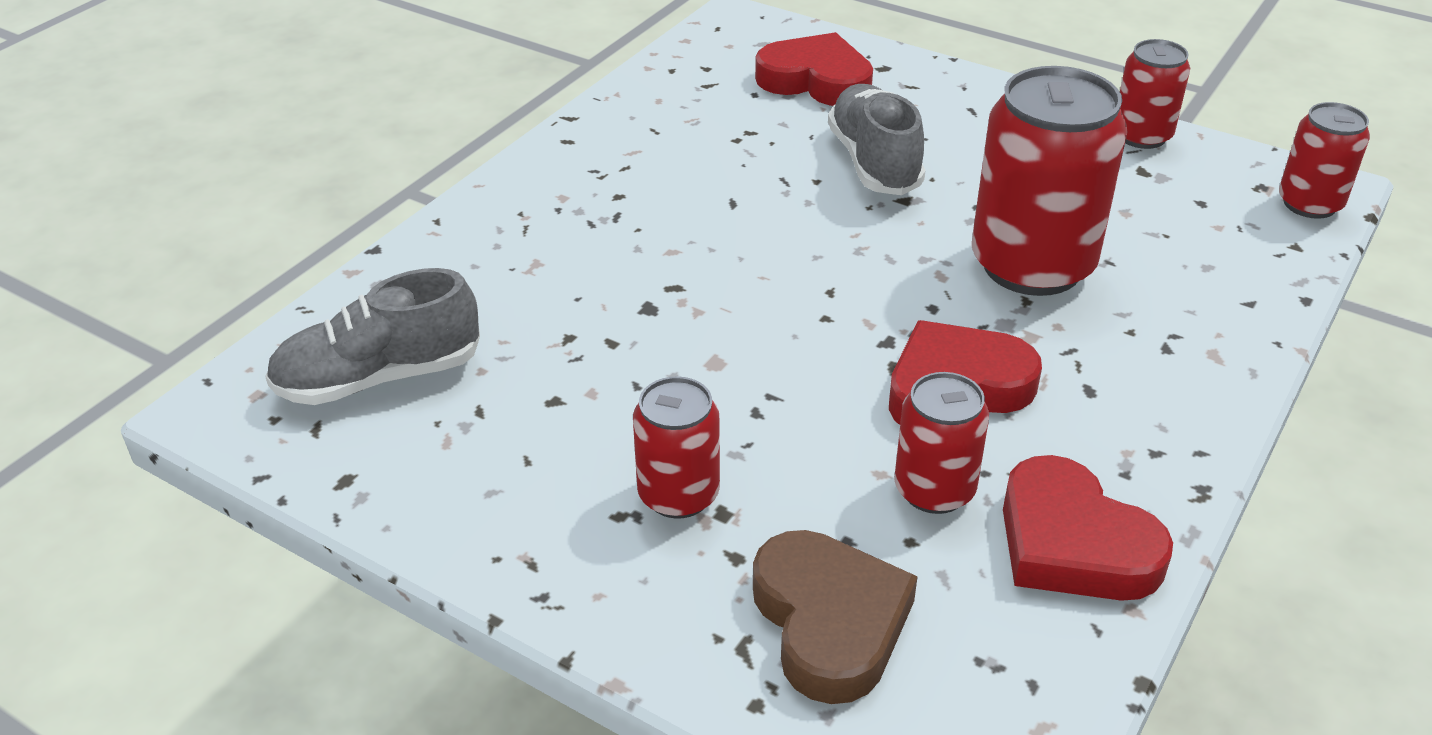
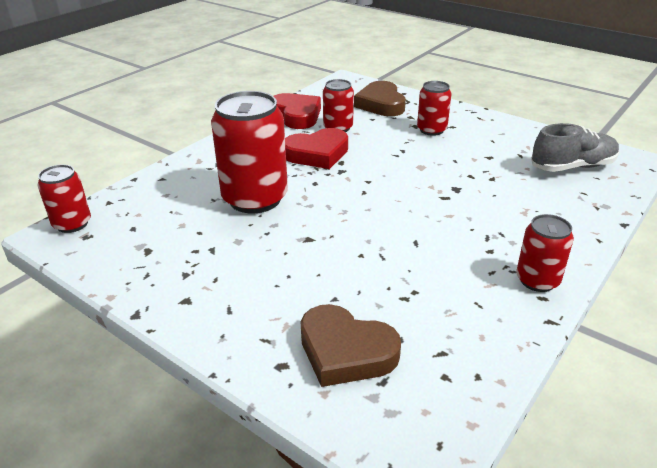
camera: 175 degrees left, 5 degrees down
(816, 80) = (345, 351): red heart -> brown heart
(874, 162) = (319, 266): grey shoe -> none
(1141, 136) = (123, 277): red can -> red can (537, 280)

